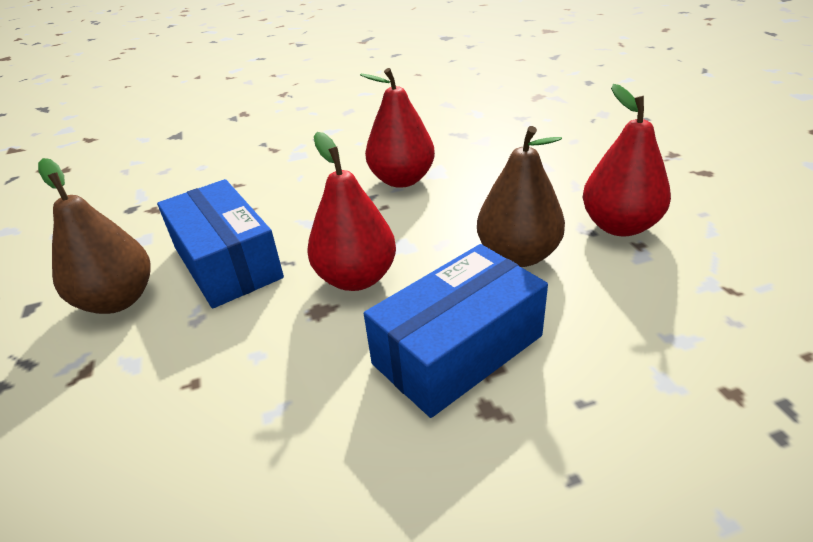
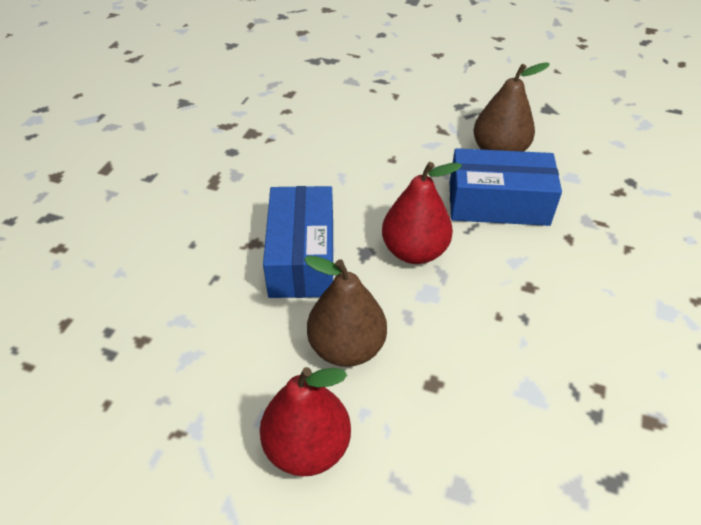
camera: 125 degrees right, 10 degrees up
(402, 180) = (537, 356): red pear -> none

